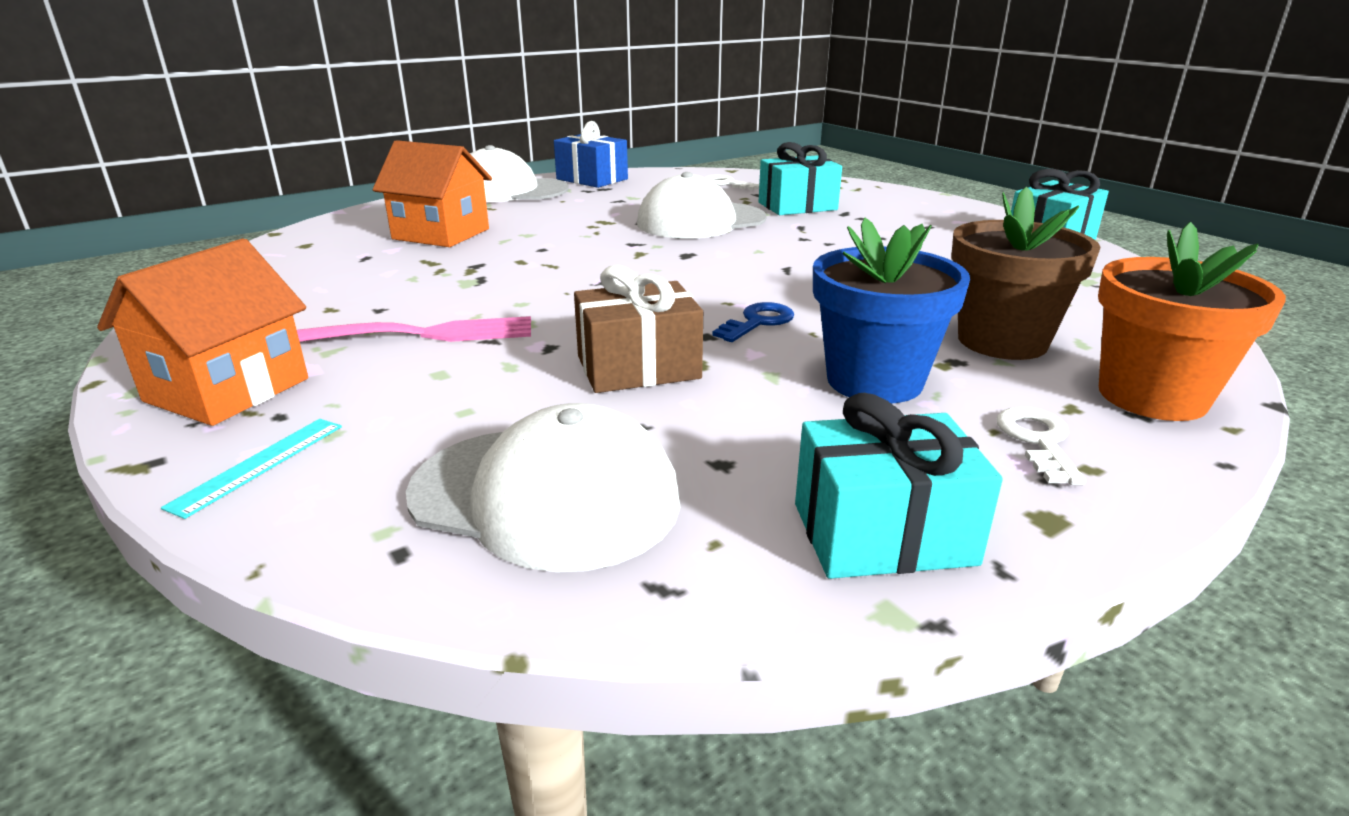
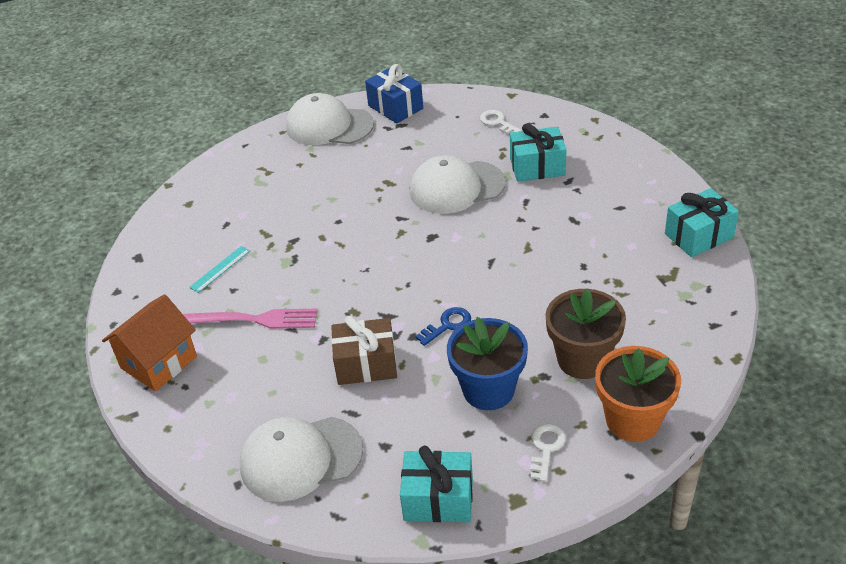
camera: 15 degrees right, 15 degrees up
(258, 465) = (178, 422): turquoise ruler -> turquoise ruler (220, 269)
(441, 234) = (275, 194): orange house -> none
(545, 496) = (300, 458): white cap -> white cap turned 135 degrees clockwise

